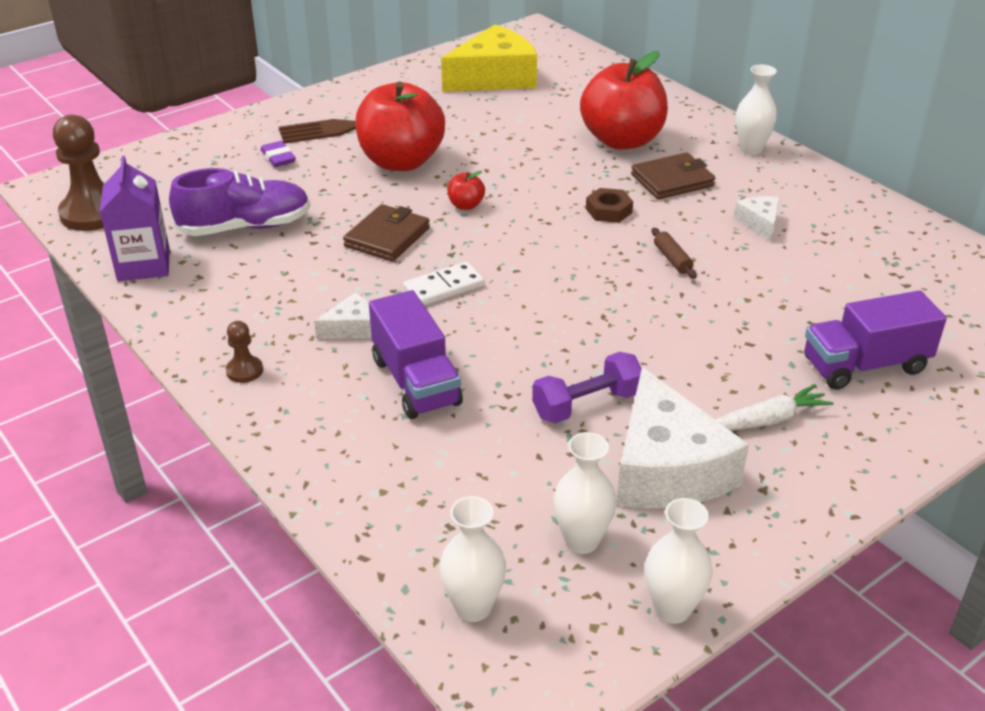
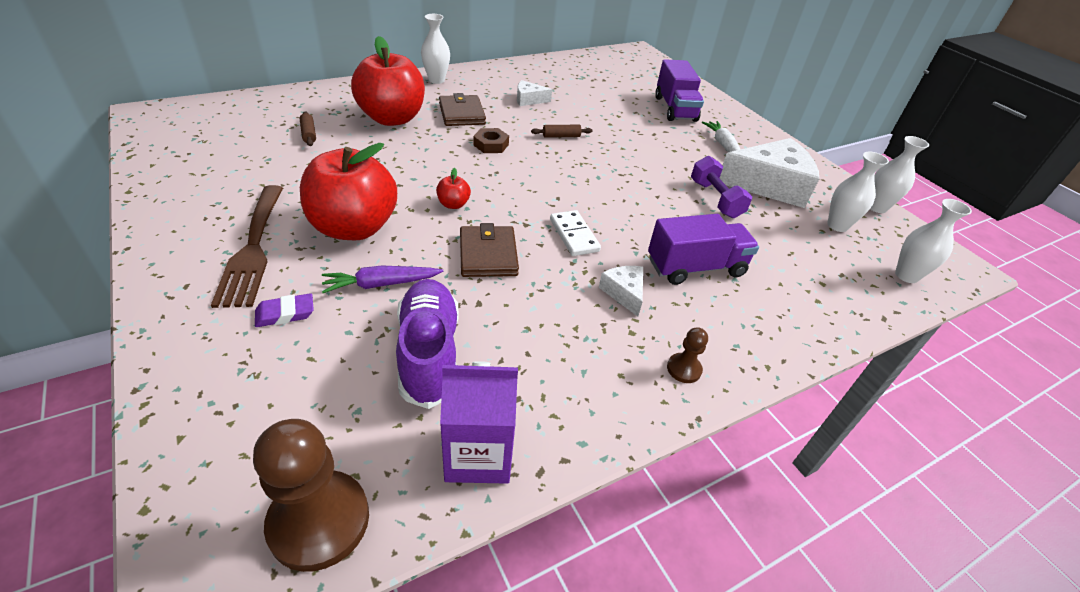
camera: 85 degrees left, 5 degrees up
(325, 190) = (381, 284): none -> purple carrot
(387, 237) = (488, 255): brown wallet -> brown wallet turned 45 degrees clockwise
(494, 77) = (227, 150): yellow cheese -> none
(552, 105) = (309, 134): none -> brown rolling pin

